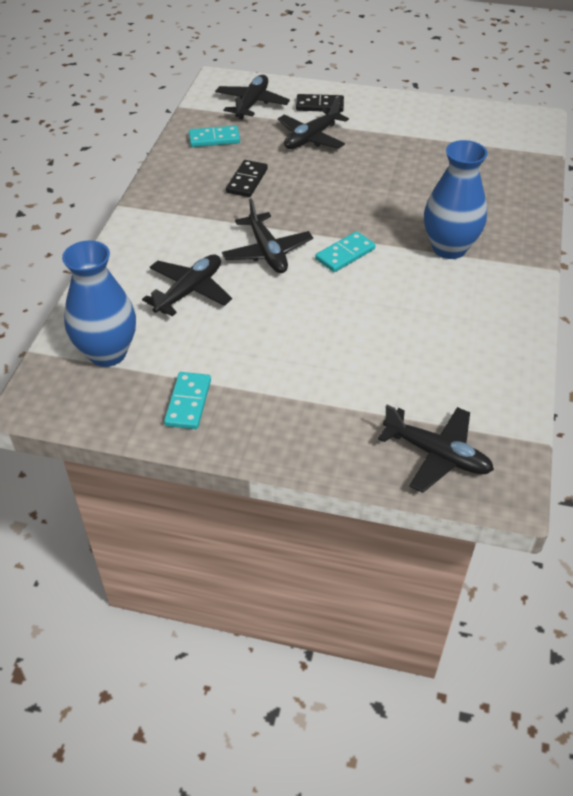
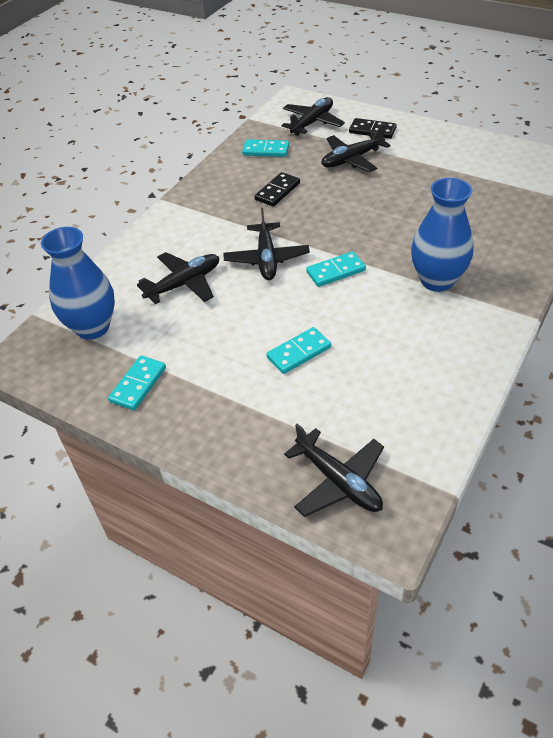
camera: 20 degrees right, 0 degrees up
(343, 340) = (299, 352): none -> turquoise domino

